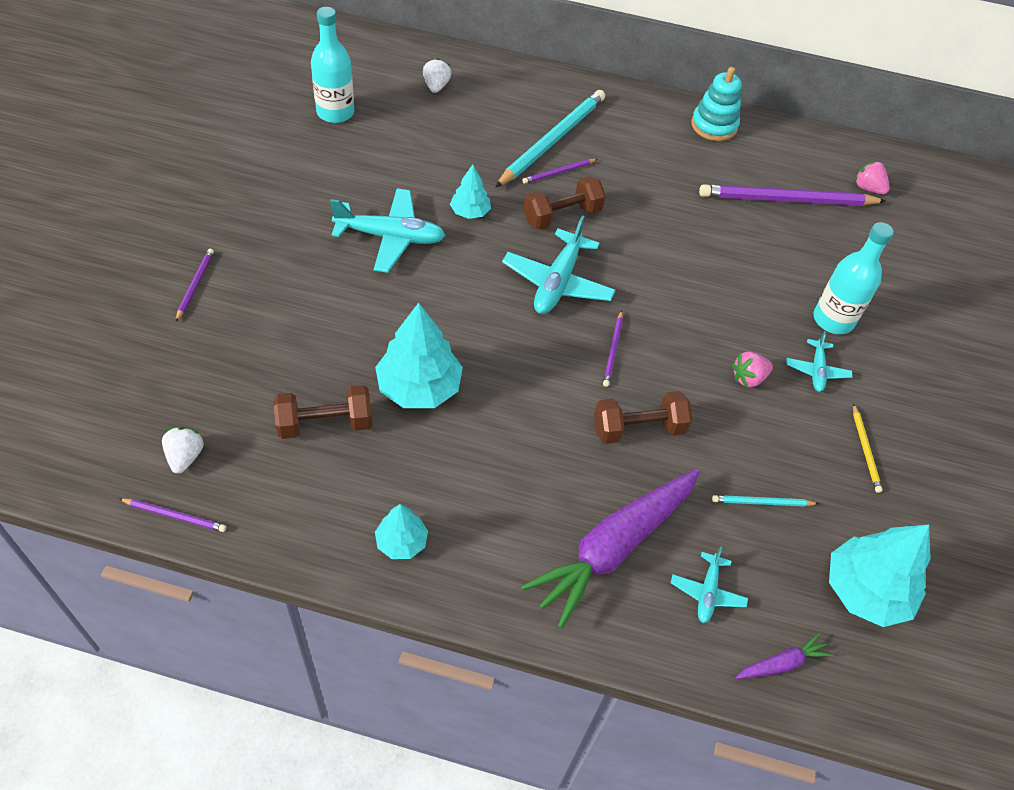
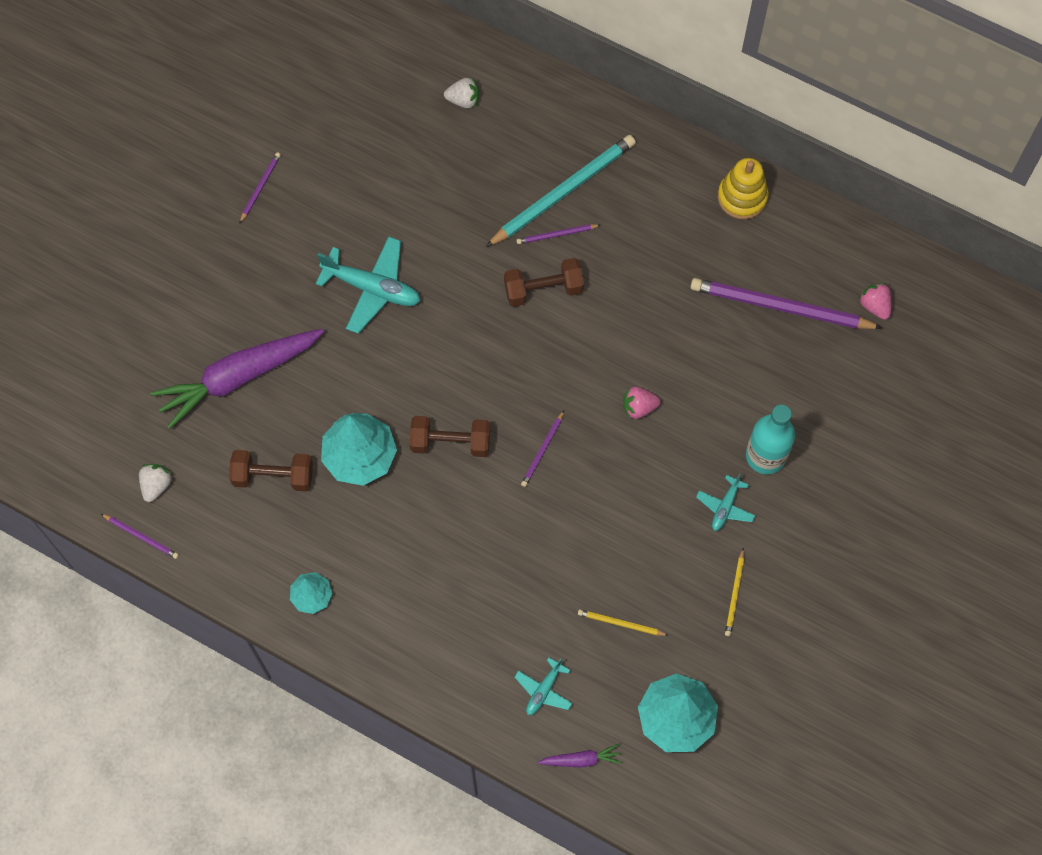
camera: 20 degrees right, 15 degrees up
(195, 285) = (188, 313): purple pencil -> purple pencil (260, 187)
(335, 112) = (353, 122): turquoise bottle -> none
(436, 86) = (463, 100): white strawberry -> white strawberry turned 75 degrees clockwise
(470, 212) = (455, 270): turquoise tree -> none
(557, 282) = (515, 367): turquoise plane -> none
(614, 548) = (480, 637): purple carrot -> purple carrot (238, 378)
(638, 429) = (538, 533): brown dumbbell -> brown dumbbell (450, 442)
(714, 126) = (742, 197): turquoise stacking toy -> yellow stacking toy
(748, 378) = (657, 502): pink strawberry -> pink strawberry (639, 407)
(762, 502) = (620, 624): turquoise pencil -> yellow pencil

